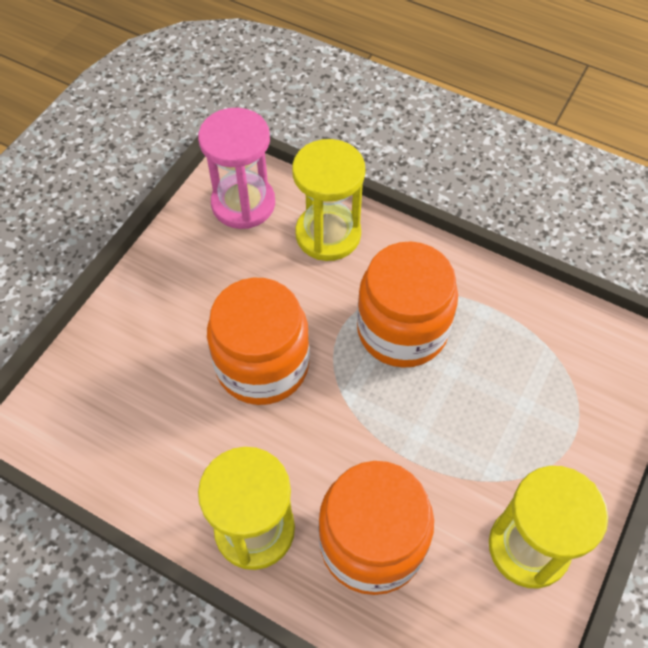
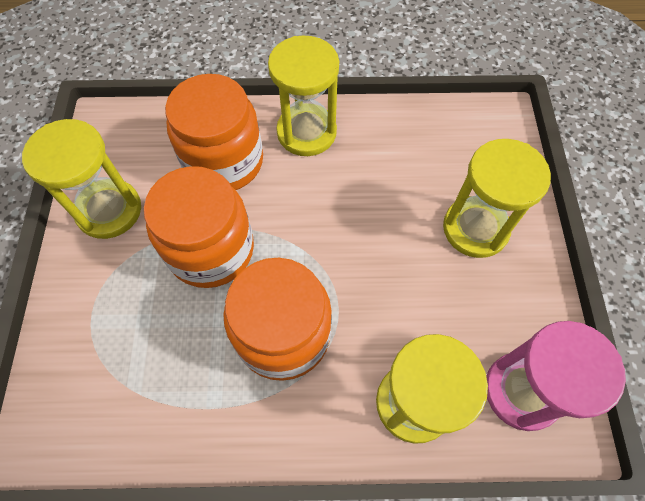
camera: 150 degrees right, 5 degrees up
(169, 329) = (475, 228): none -> yellow hourglass
(262, 365) = (380, 239): orange jar -> orange jar (211, 249)

